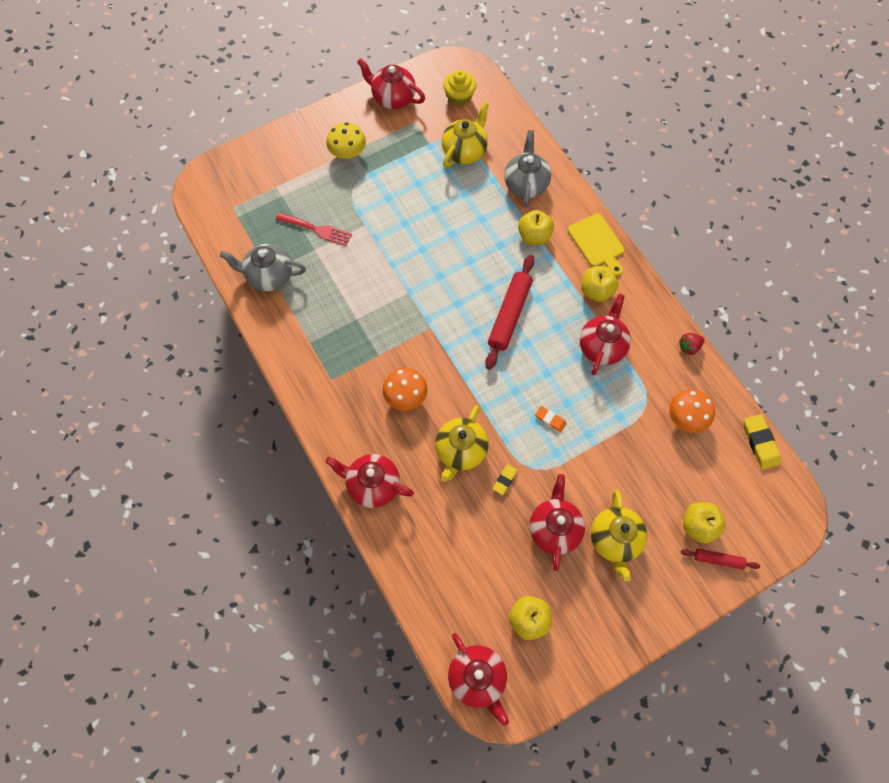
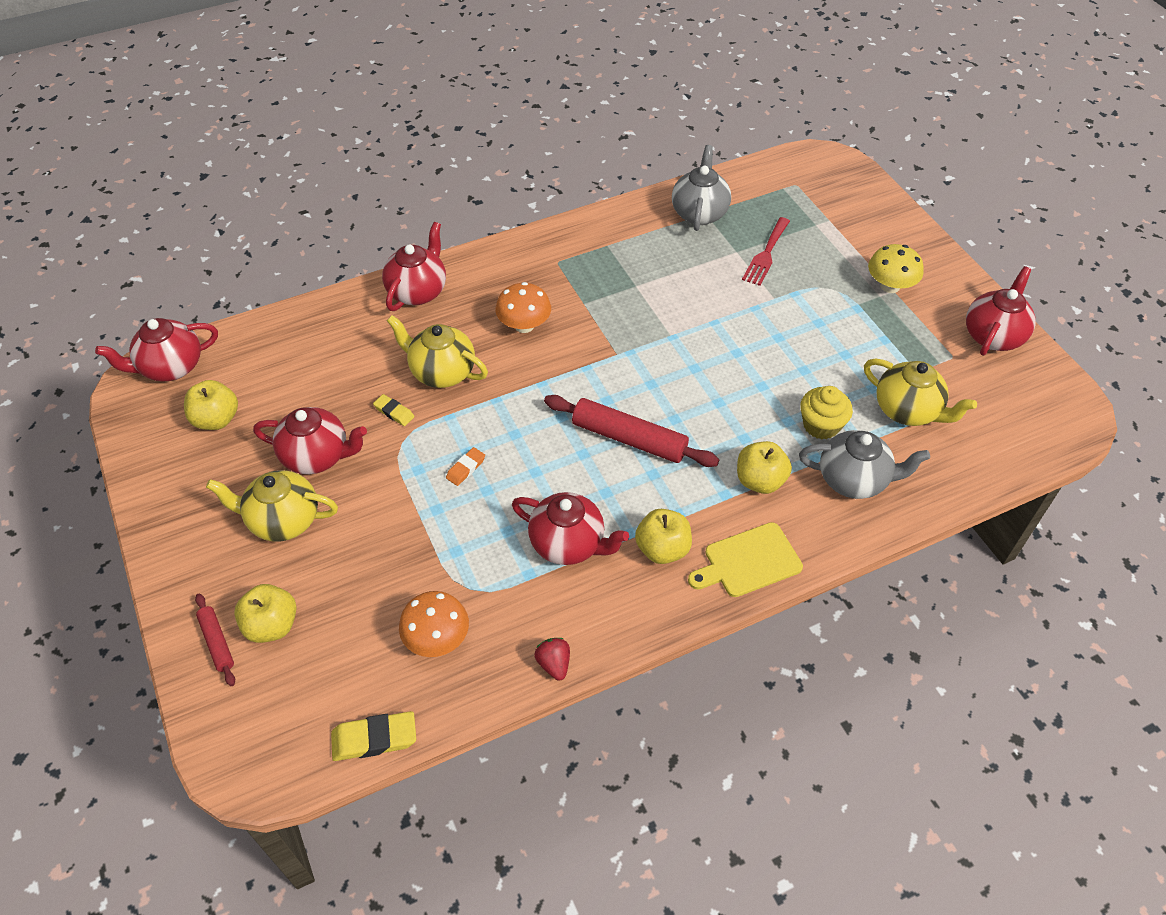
camera: 95 degrees right, 15 degrees down
(459, 97) = (1010, 411): yellow cupcake -> yellow cupcake (821, 425)
(718, 559) = (217, 642): red rolling pin -> red rolling pin turned 45 degrees counterclockwise

